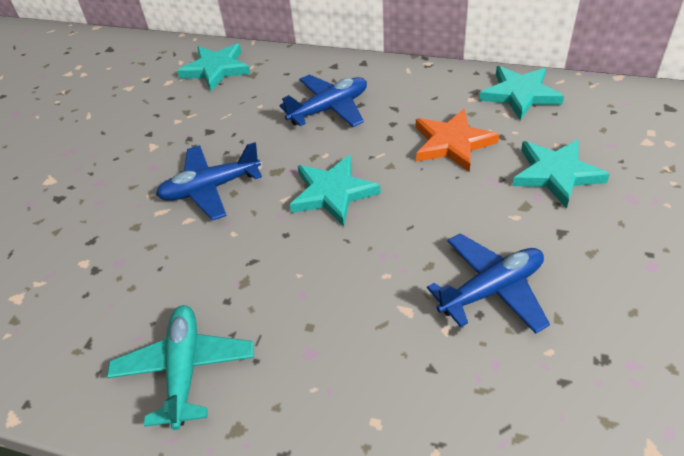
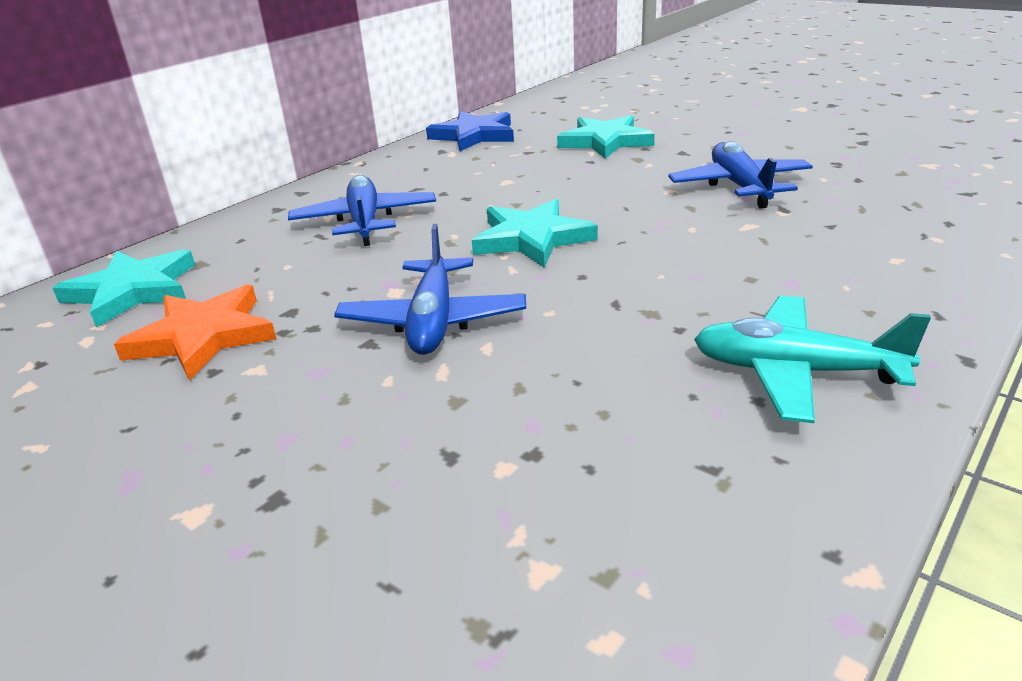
camera: 70 degrees left, 15 degrees down
(452, 143) = (514, 171): orange star -> orange star (203, 337)
(520, 94) = (474, 135): turquoise star -> blue star

